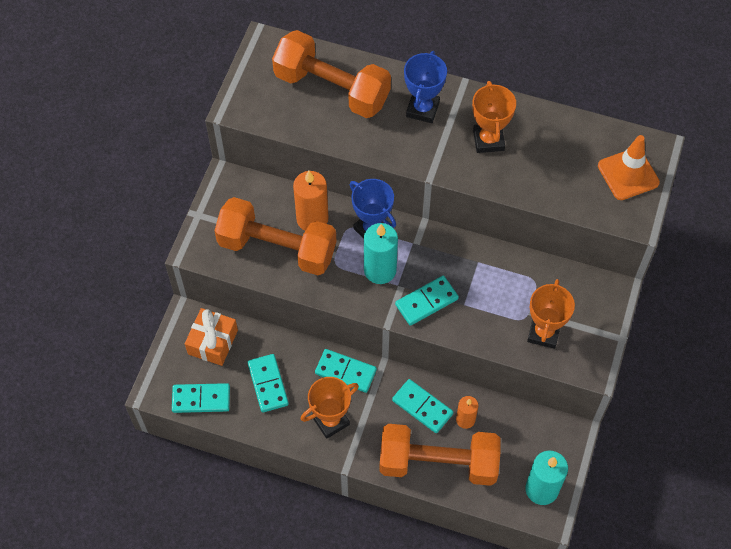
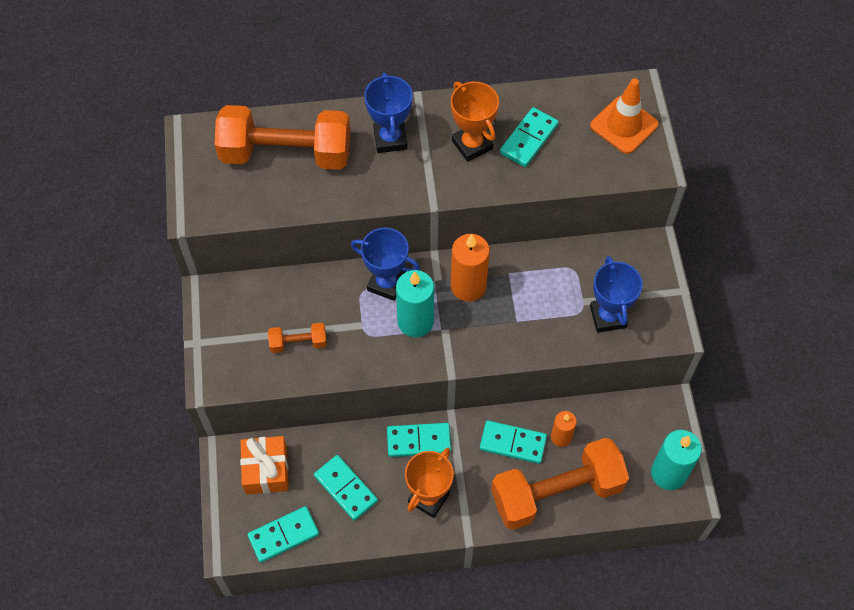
camera: 25 degrees left, 0 degrees up
(277, 248) = (298, 343): orange dumbbell -> orange dumbbell, size x0.44
(312, 219) = (319, 298): orange candle -> orange candle (468, 286)
(426, 302) = (478, 334): turquoise domino -> turquoise domino (529, 139)
(543, 333) = (608, 317): orange trophy -> blue trophy

